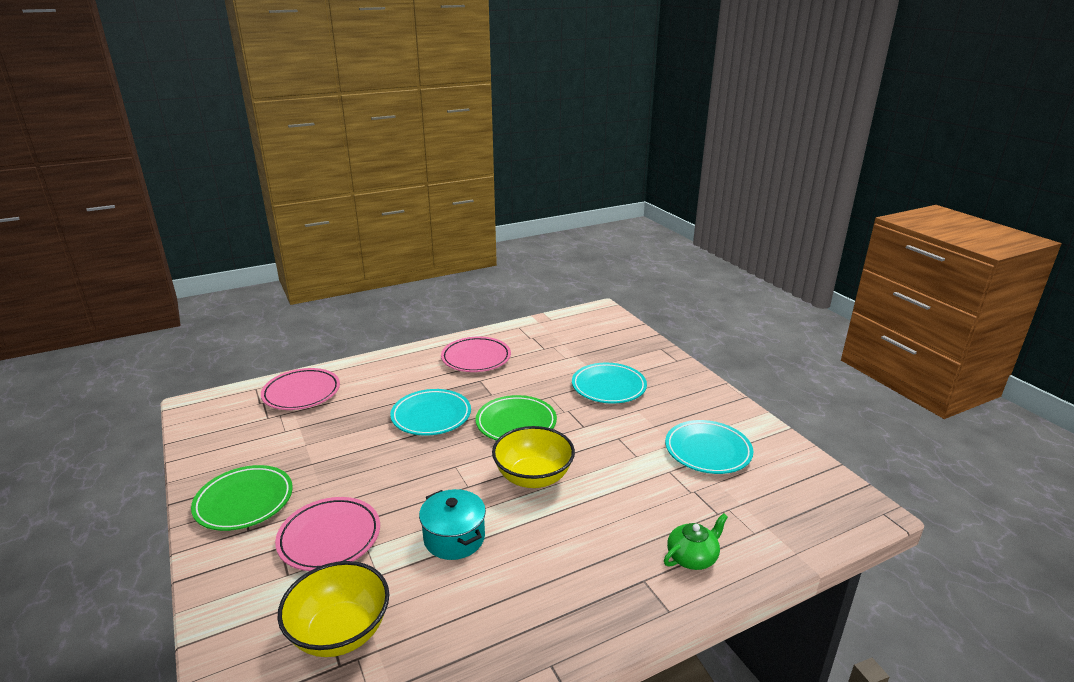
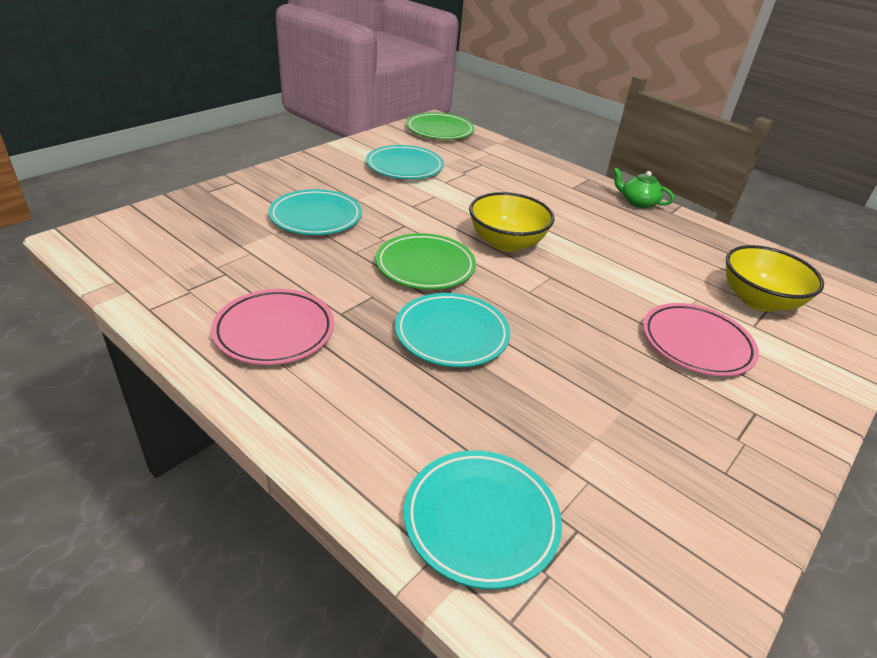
camera: 115 degrees left, 10 degrees up
(244, 501) = (732, 442): green plate -> green plate (439, 130)
(301, 393) = (481, 520): pink plate -> turquoise plate
(454, 538) = (618, 269): turquoise pot -> none
(692, 557) = (534, 172): green teapot -> green teapot (638, 202)

